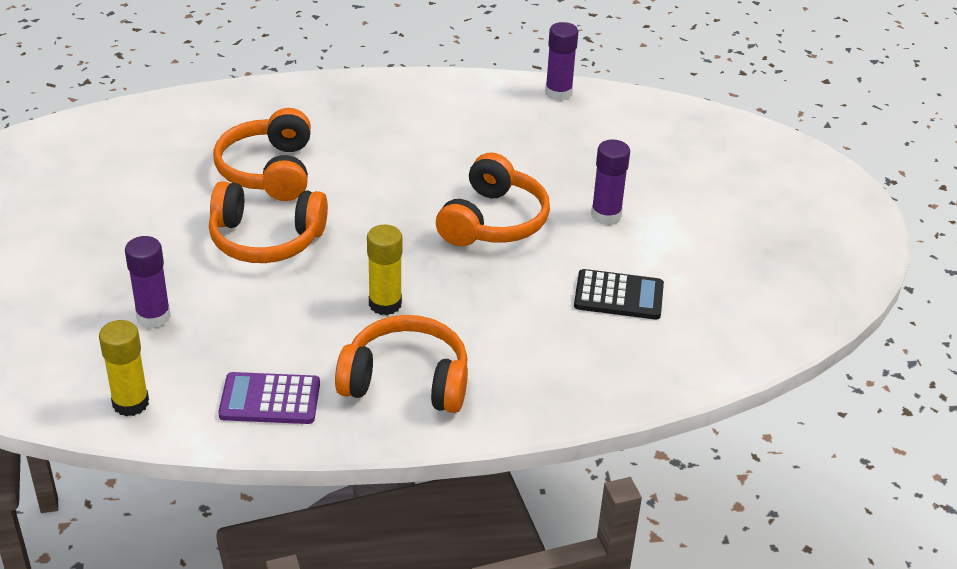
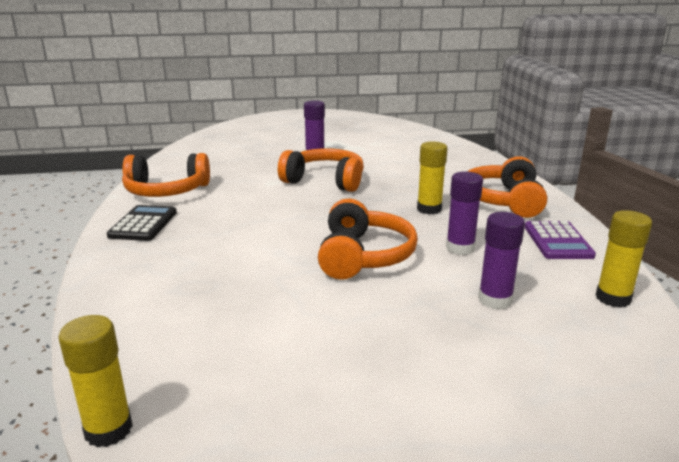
camera: 90 degrees left, 15 degrees down
(59, 123) = (108, 430): none -> yellow glue stick
(269, 171) = (256, 262): orange headphones -> orange headphones (166, 191)
(558, 93) = (167, 165): purple glue stick -> purple glue stick (460, 248)
(618, 296) = (393, 154): black calculator -> black calculator (143, 224)

